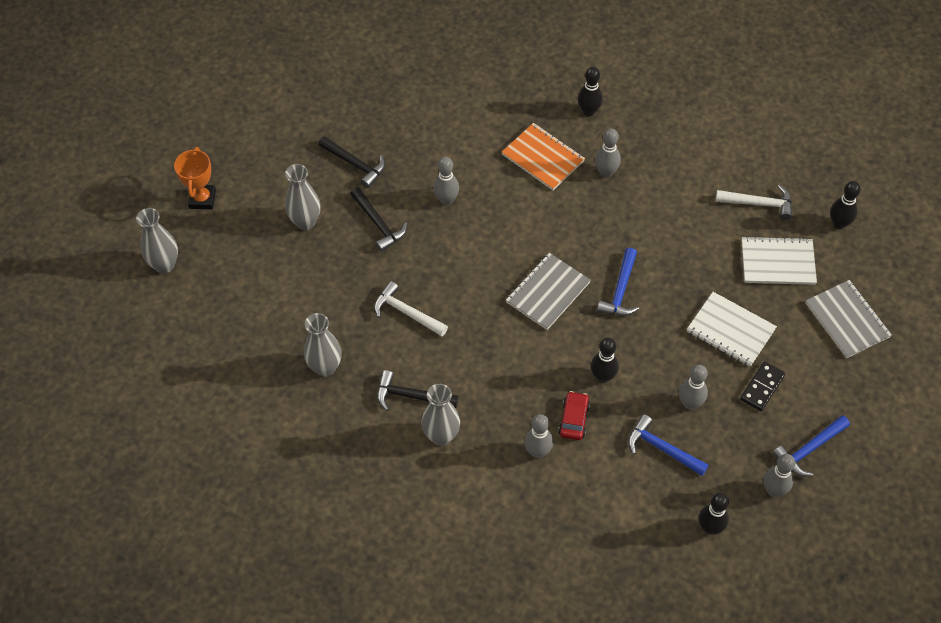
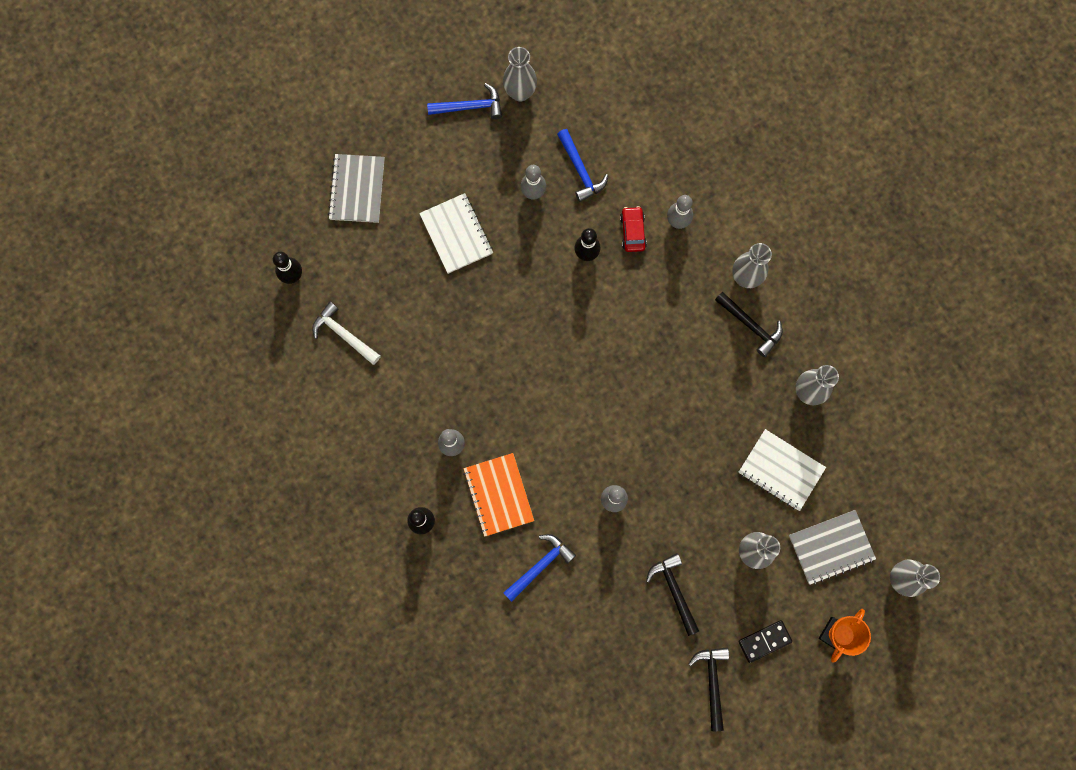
camera: 150 degrees left, 20 degrees up
(378, 224) = (688, 510): black hammer -> black hammer (712, 682)
(406, 312) = (712, 405): white hammer -> none
(548, 292) = (582, 355): grey notebook -> grey notebook (831, 547)
(574, 419) = (633, 232): red car -> red car turned 135 degrees clockwise
(620, 290) = (520, 321): blue hammer -> blue hammer (540, 565)
(710, 528) = (587, 92): black bowling pin -> none
(762, 387) = (468, 173): black domino -> black domino (764, 641)
(773, 490) = (520, 92): grey bowling pin -> grey vase
(777, 262) = (371, 271): white notebook -> white notebook (781, 470)

